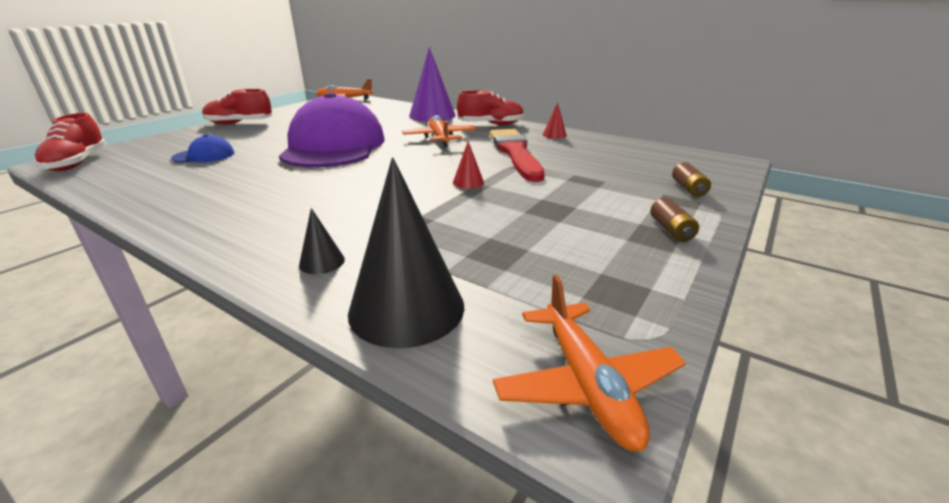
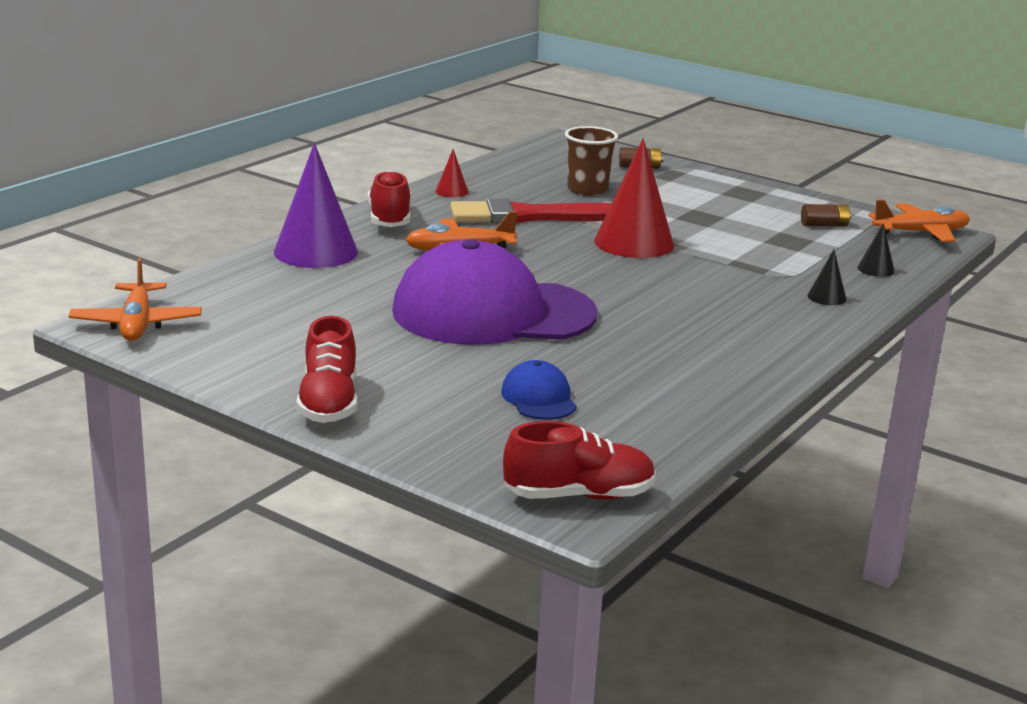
camera: 90 degrees left, 5 degrees down
(406, 308) = (875, 269): black cone -> black cone, size x0.45
(468, 182) = (634, 243): red cone -> red cone, size x2.24
(595, 169) = (587, 189): none -> brown cup
(671, 230) = (730, 187): brown battery -> brown battery (824, 225)

